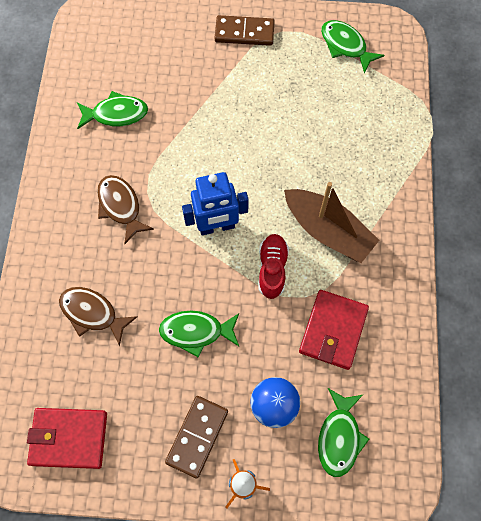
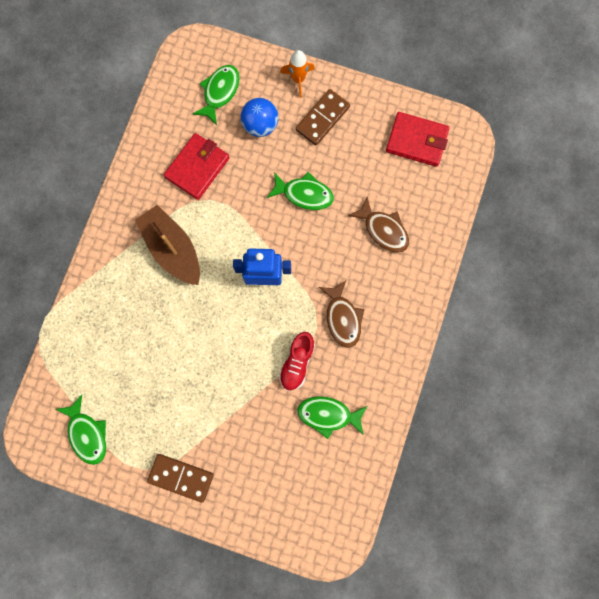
camera: 165 degrees left, 10 degrees up
(272, 269) = (229, 229): red shoe -> red shoe (297, 363)

